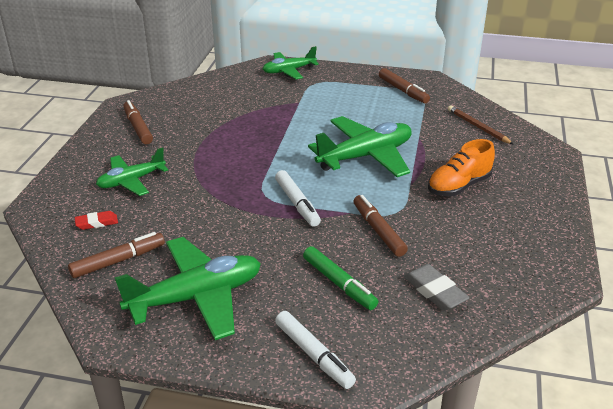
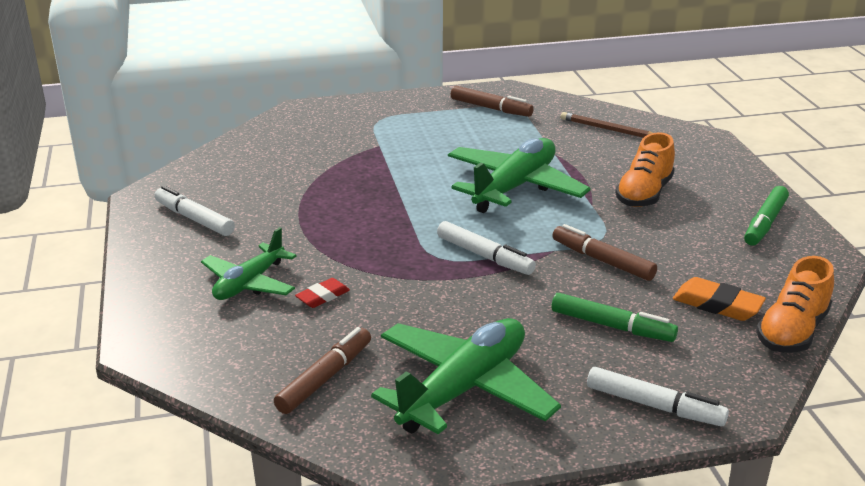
camera: 25 degrees left, 5 degrees down
(97, 223) = (251, 343): red eraser -> red eraser (323, 296)
(138, 127) = (194, 219): brown marker -> white marker
(289, 71) = (332, 113): green plane -> none
(434, 291) = (717, 305): grey eraser -> orange eraser
(475, 332) = (792, 331): none -> orange shoe
(536, 235) = (765, 223): none -> green marker

